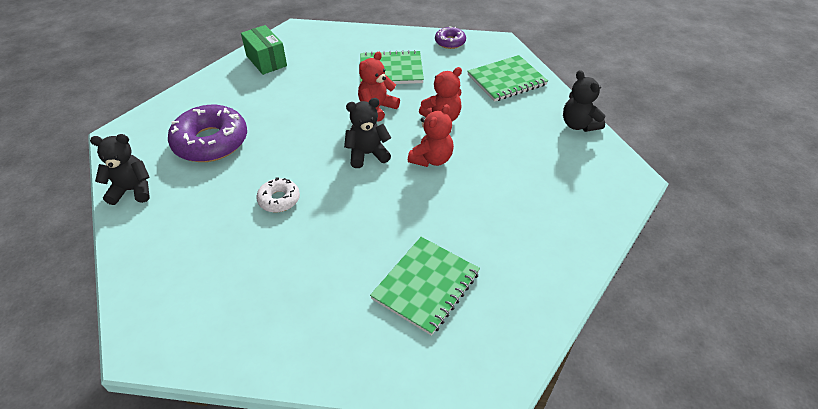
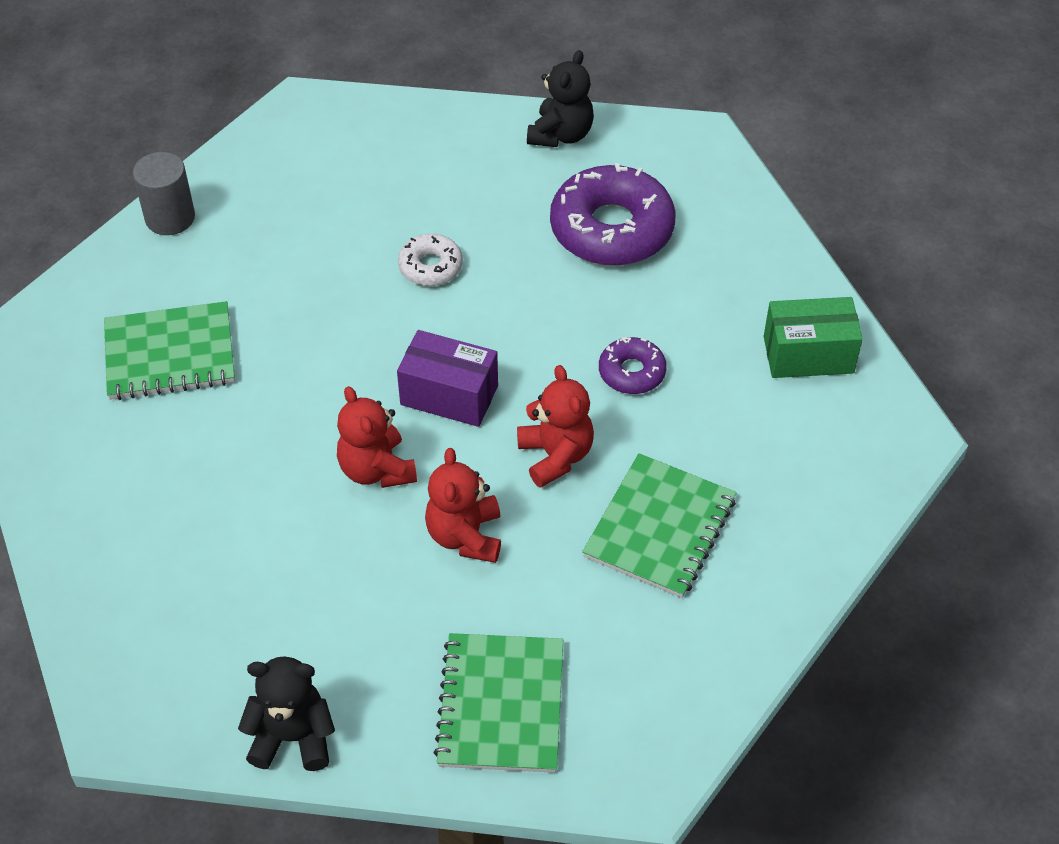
camera: 120 degrees right, 5 degrees up
(307, 363) = (170, 218): none -> grey cylinder
(367, 154) = (449, 395): black teddy bear -> purple box
(426, 286) = (170, 354): green notebook -> green notebook turned 75 degrees counterclockwise
(450, 42) = (701, 682): purple donut -> purple donut (632, 372)

